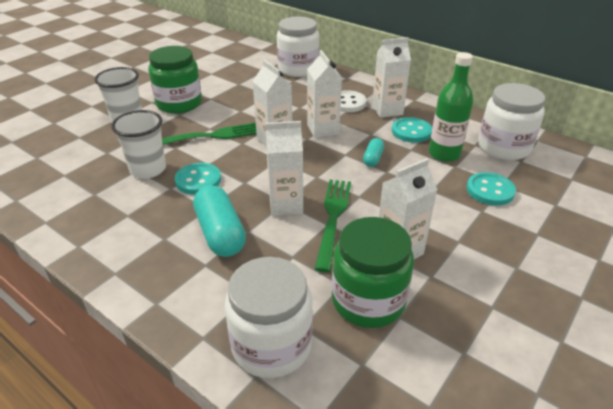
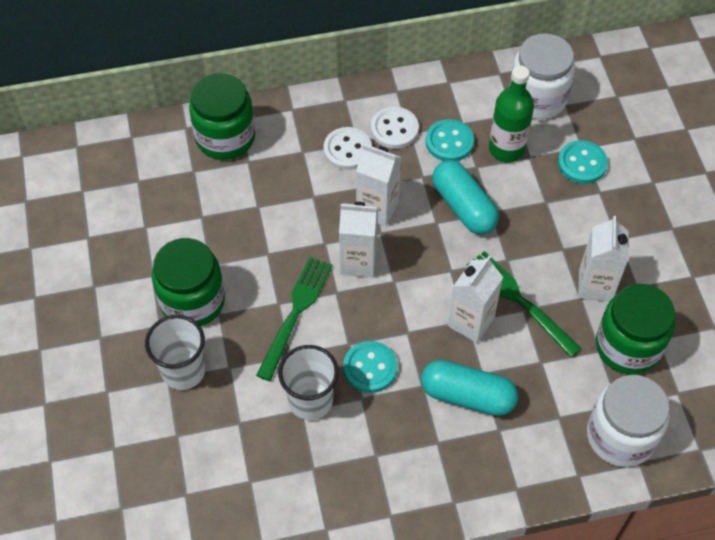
camera: 50 degrees left, 20 degrees up
(298, 69) = (225, 137): white jar -> green jar
(373, 158) = (463, 207): turquoise capsule -> turquoise capsule, size x1.92
(387, 110) = (394, 129): white carton -> white button

